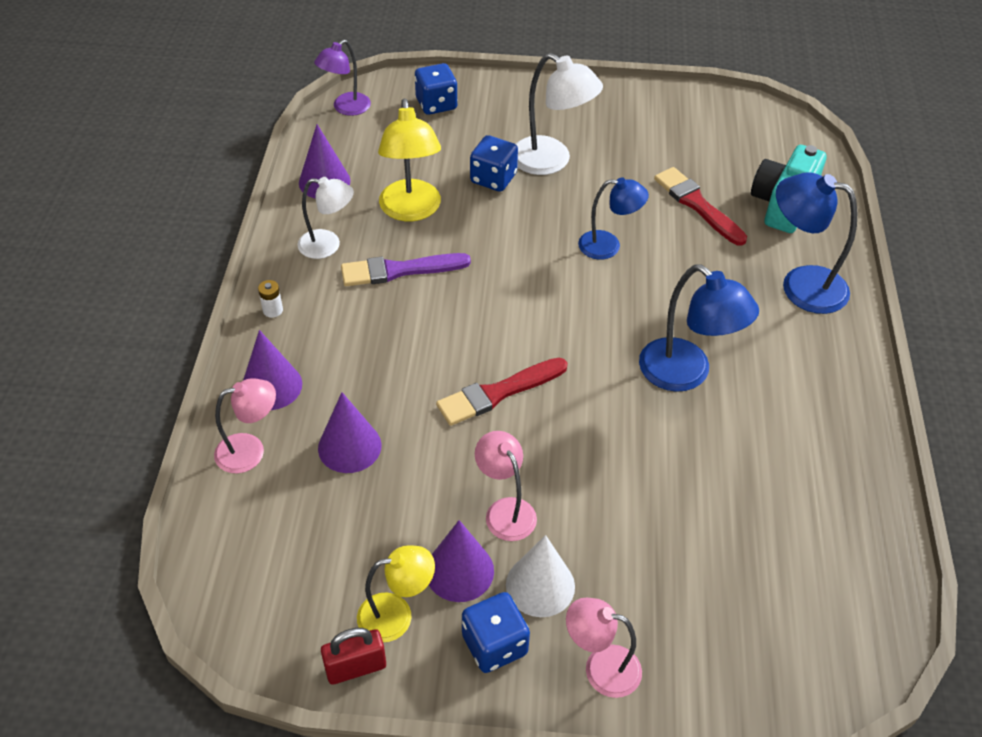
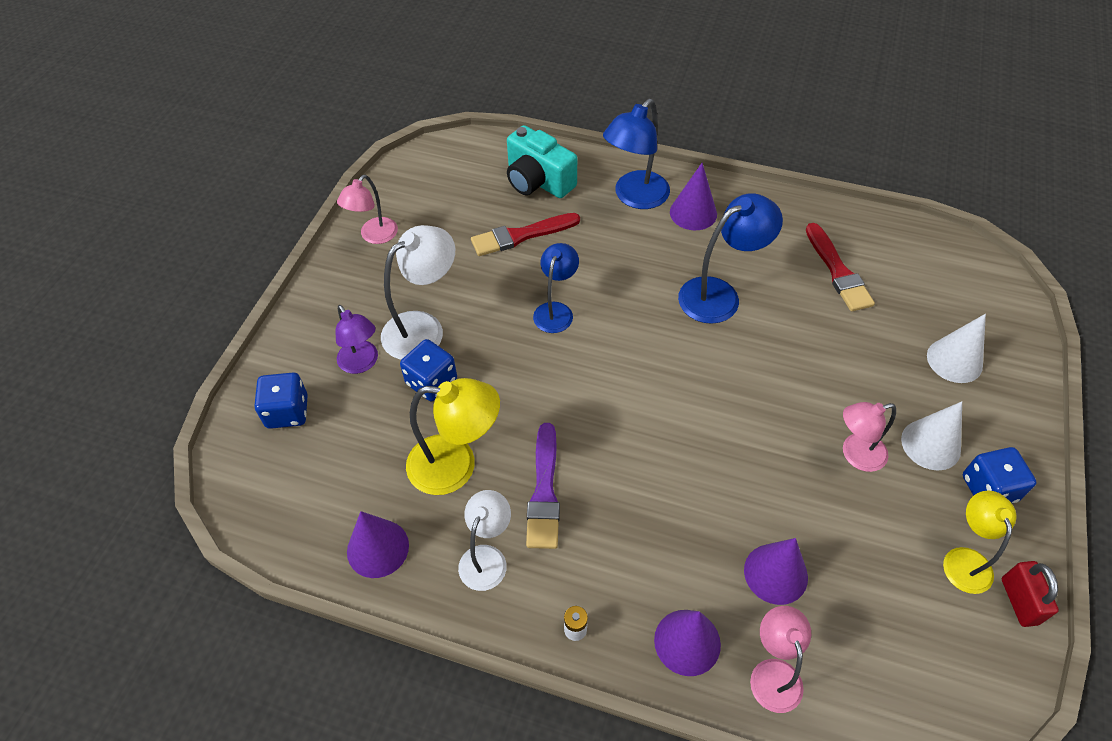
camera: 75 degrees left, 5 degrees up
(346, 108) = (252, 507): purple lamp -> purple lamp (362, 363)
(459, 571) = (918, 501): purple cone -> purple cone (693, 213)
(498, 393) = (723, 434): red brush -> red brush (837, 271)
(601, 667) = (1003, 420): pink lamp -> pink lamp (374, 236)
(677, 615) = (954, 360): none -> white cone

